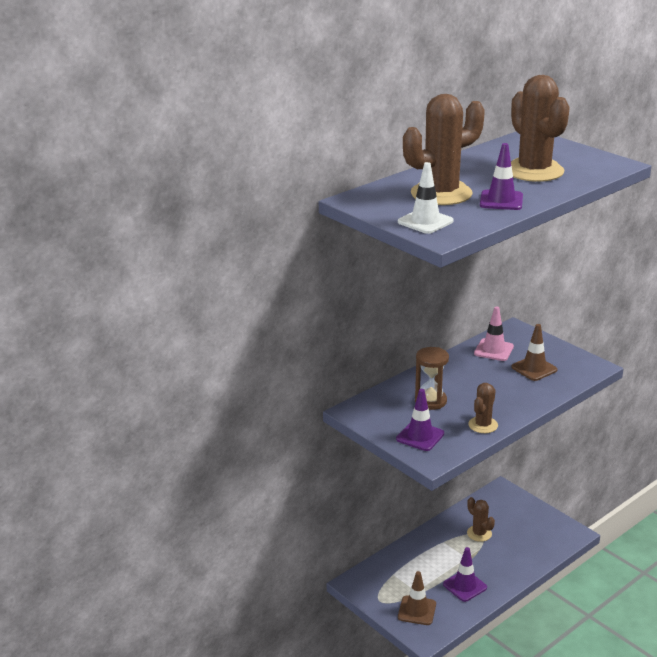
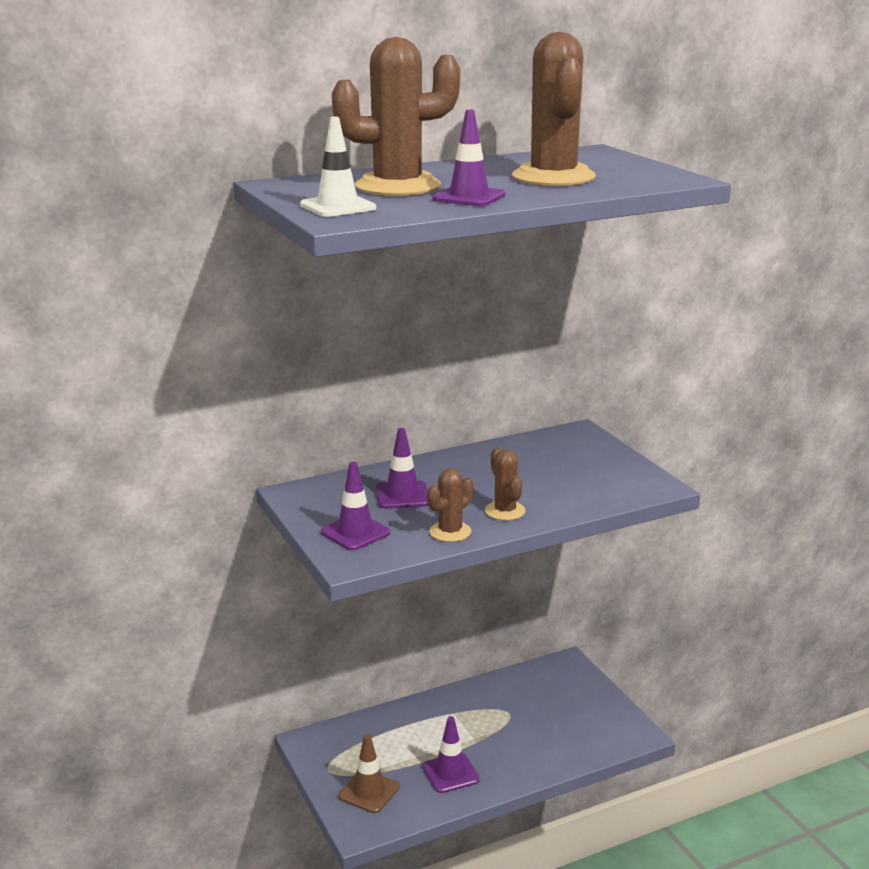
camera: 15 degrees right, 5 degrees down
(430, 401) = (402, 495): brown hourglass -> purple traffic cone
(479, 533) = (507, 711): brown cactus -> brown cactus (505, 511)
(493, 350) = (532, 451): pink traffic cone -> none
(534, 368) = (571, 478): brown traffic cone -> none

